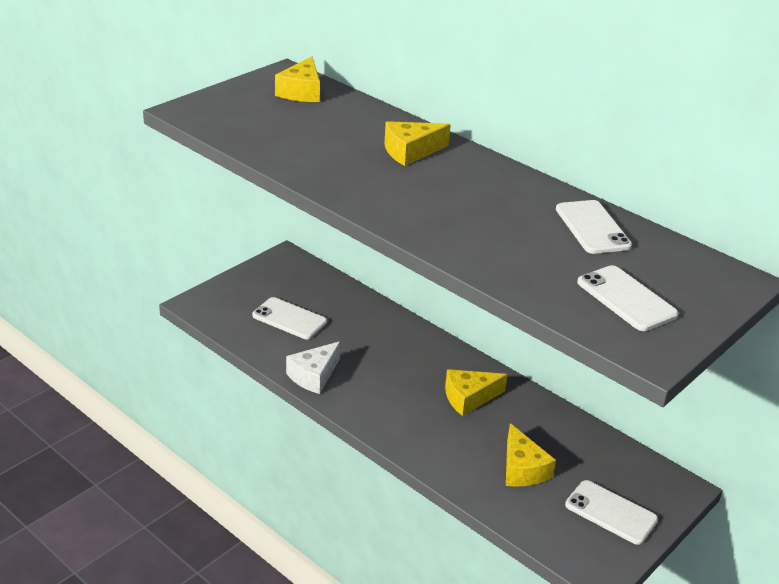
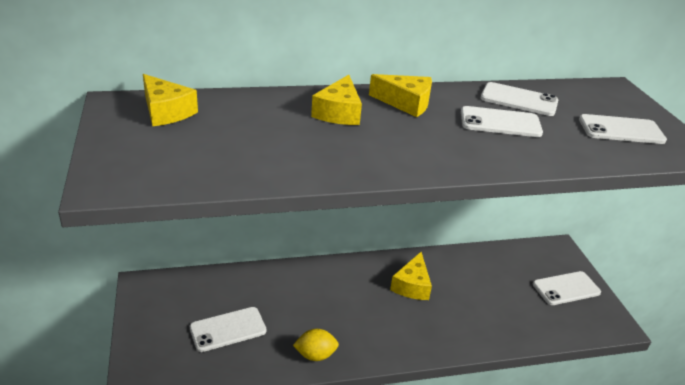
camera: 55 degrees left, 0 degrees up
(314, 375) = (315, 355): white cheese -> yellow lemon
(522, 228) = (500, 123): none -> white phone
(522, 469) = (502, 303): yellow cheese -> yellow cheese (406, 103)

